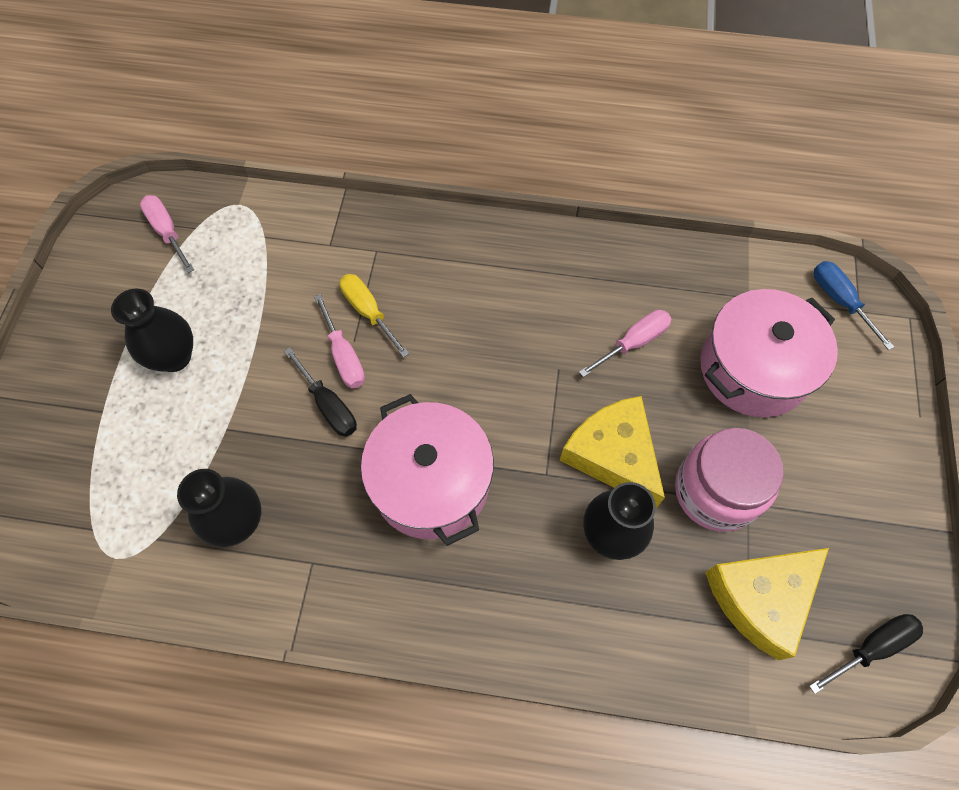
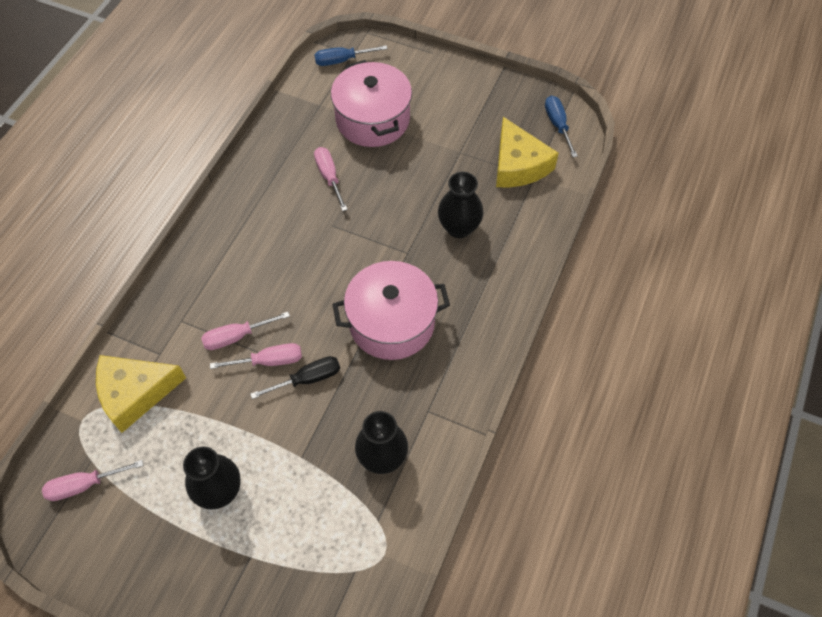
camera: 75 degrees left, 5 degrees down
(369, 312) = (237, 336): yellow screwdriver -> pink screwdriver
(613, 455) = (406, 212): yellow cheese -> yellow cheese (135, 393)
(716, 491) = (447, 165): pink jar -> none
(870, 648) = (558, 125): black screwdriver -> blue screwdriver

